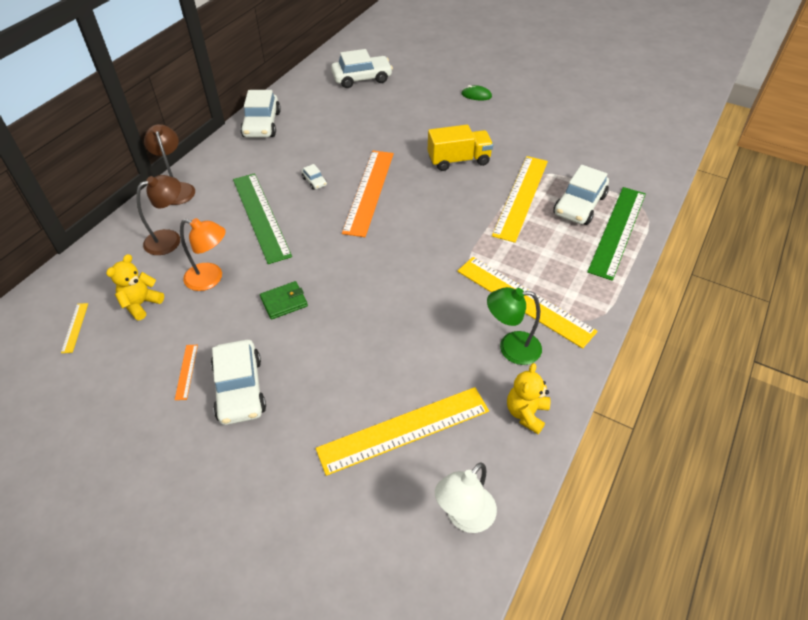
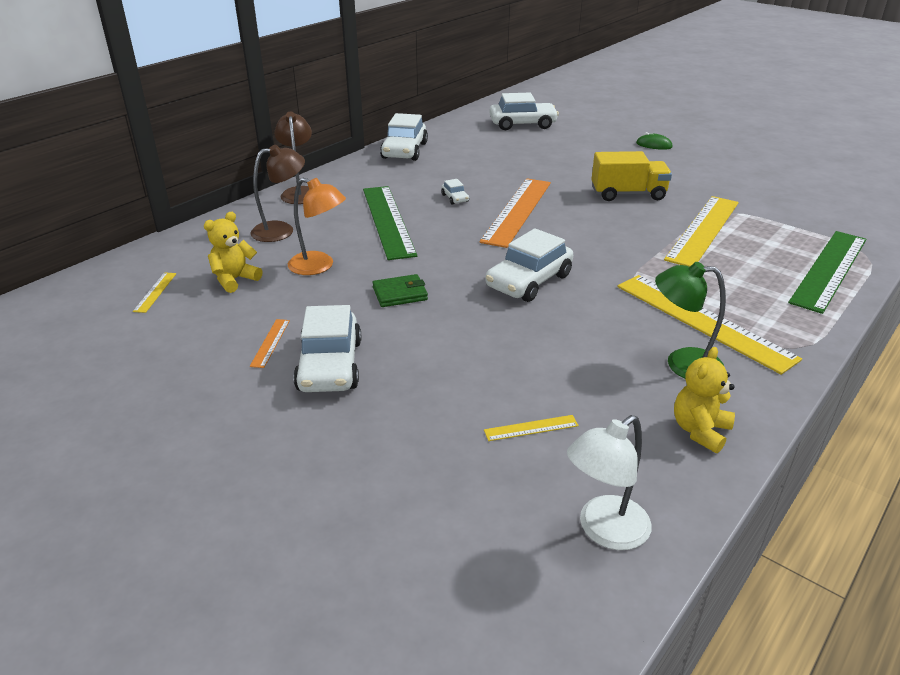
camera: 10 degrees right, 15 degrees down
(404, 430) = (531, 428): yellow ruler -> yellow ruler, size x0.40
(579, 205) = (778, 243): white car -> white car (529, 281)

